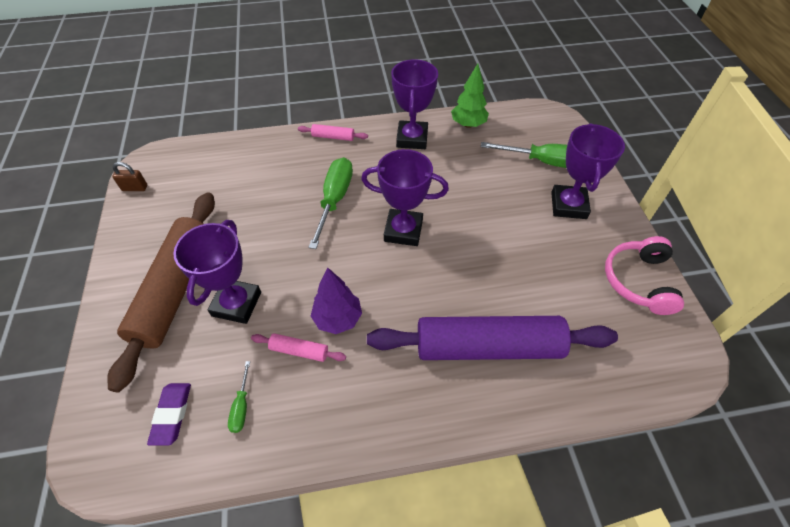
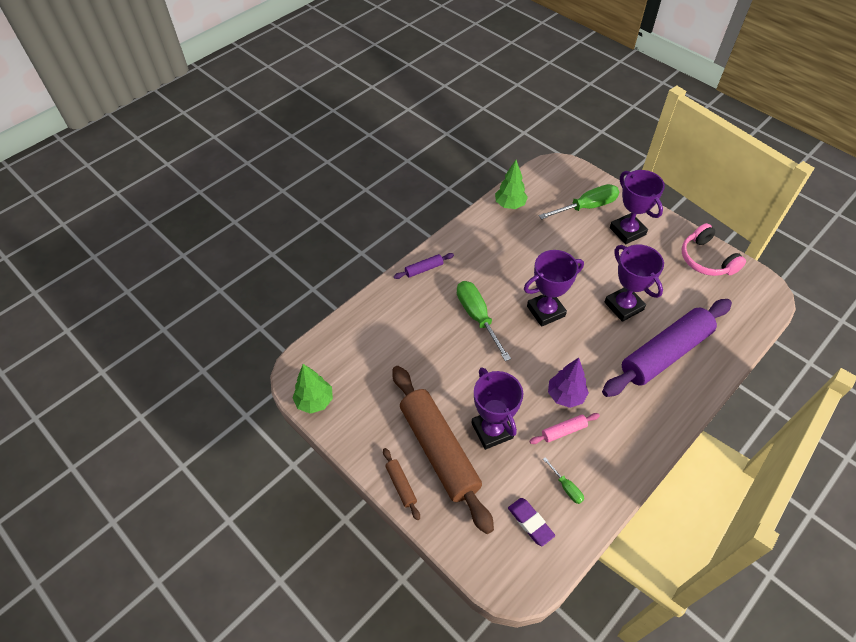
camera: 35 degrees left, 0 degrees up
(113, 297) = (401, 485): none -> brown rolling pin
(135, 188) = (315, 401): brown padlock -> green tree
(333, 137) = (424, 269): pink rolling pin -> purple rolling pin
(412, 138) = (482, 238): purple trophy -> purple trophy (623, 306)

